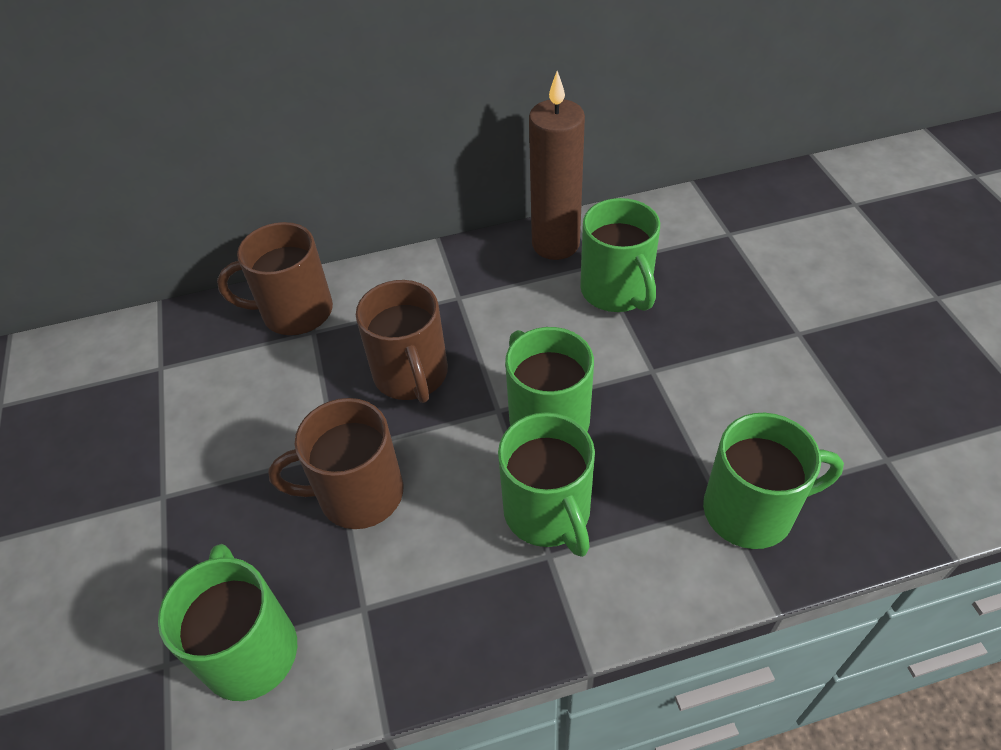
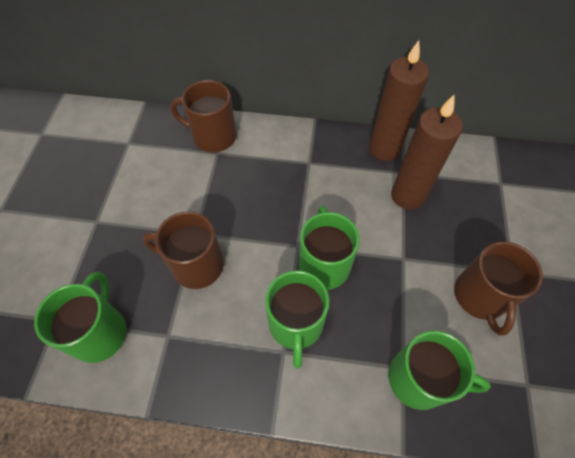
camera: 20 degrees right, 10 degrees up
(411, 375) = (259, 202): brown mug -> brown mug (480, 297)
(617, 291) = (407, 196): green mug -> brown candle

